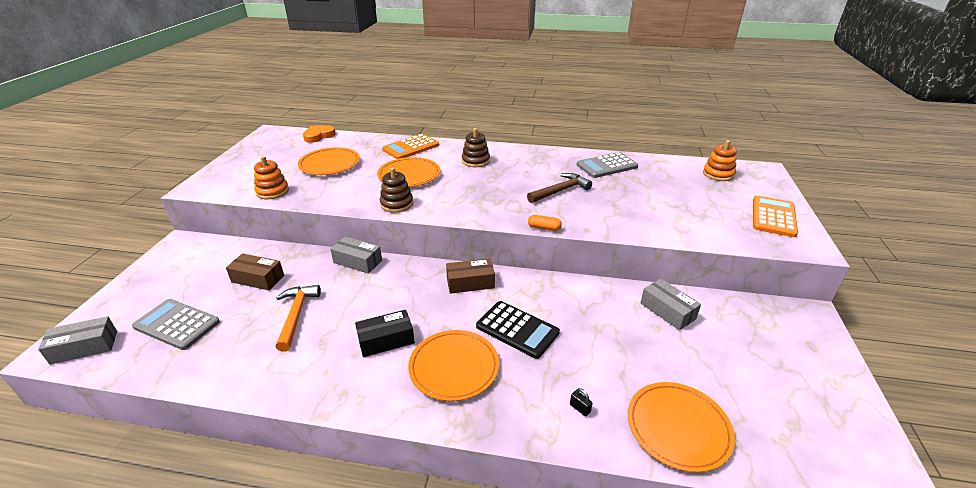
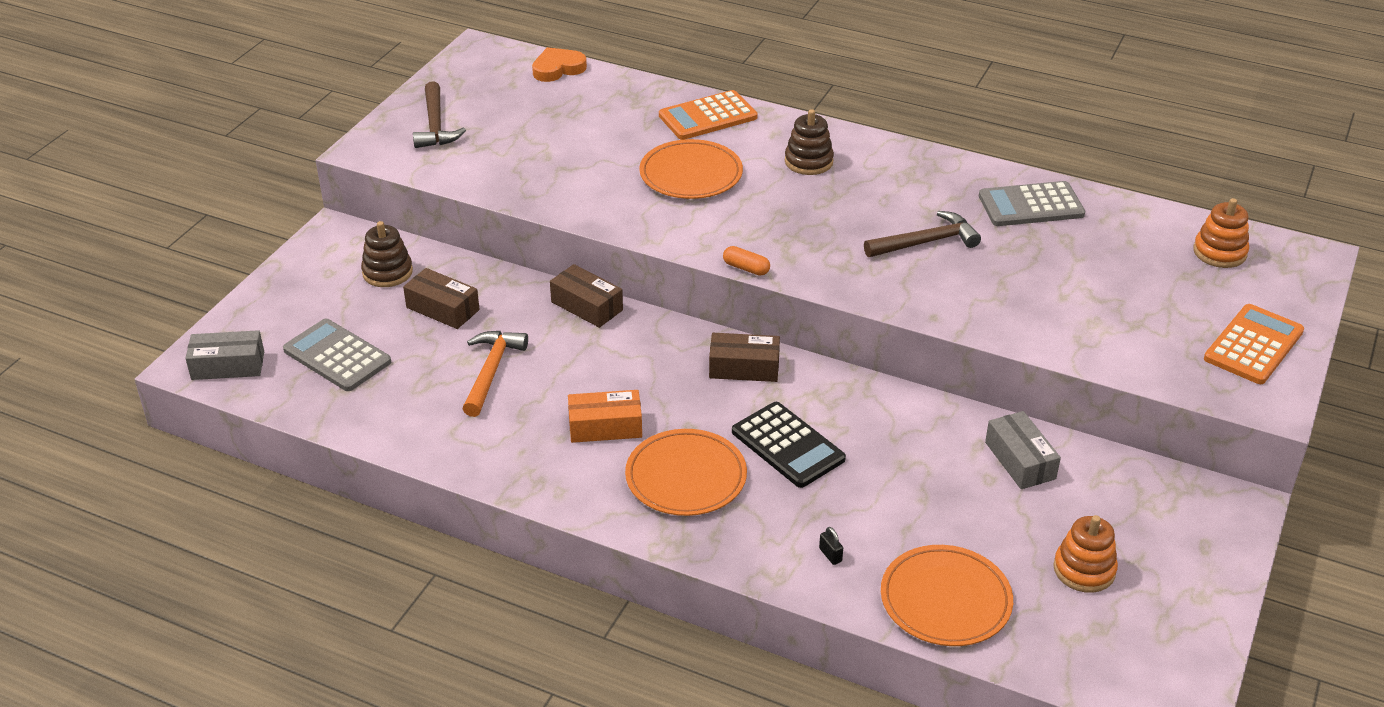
camera: 15 degrees right, 5 degrees up
(244, 170) = (435, 125): none -> brown hammer
(272, 191) = (476, 174): orange stacking toy -> orange stacking toy (1084, 570)
(330, 164) = (568, 133): orange plate -> none
(357, 261) = (587, 306): grey box -> brown box
(386, 340) = (605, 426): black box -> orange box
(396, 204) = (659, 226): brown stacking toy -> brown stacking toy (387, 272)
(544, 228) = (869, 303): orange capsule -> orange capsule (746, 268)

